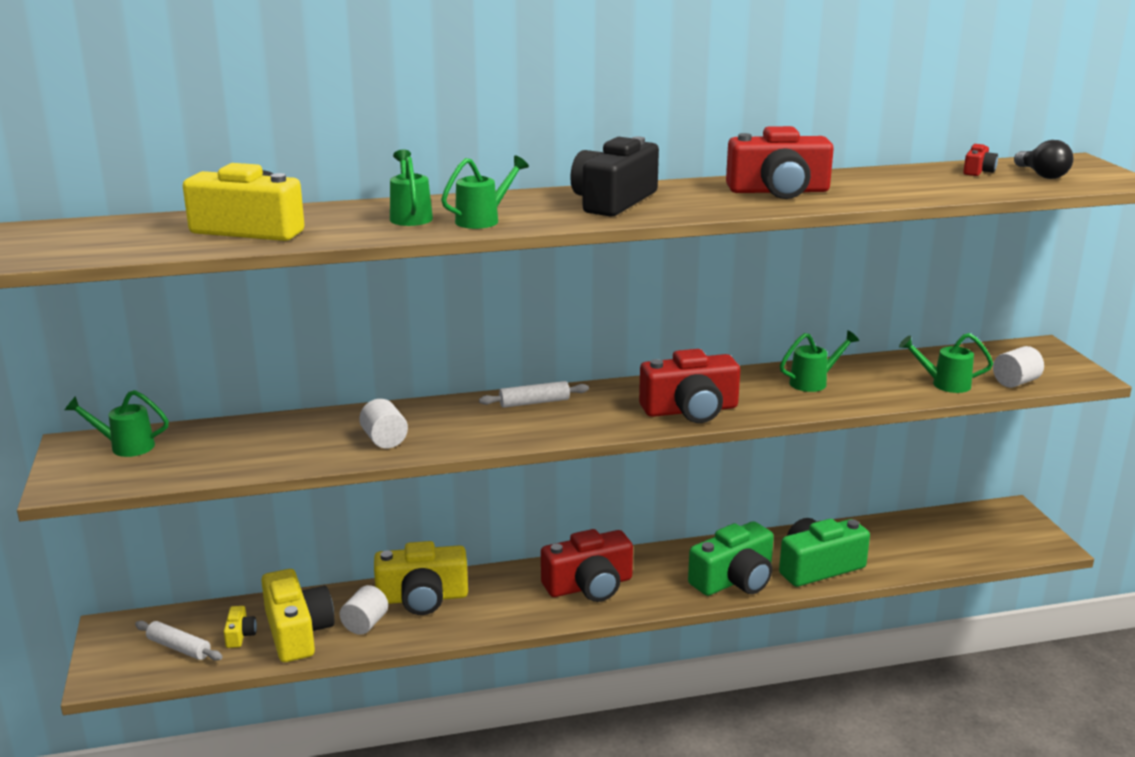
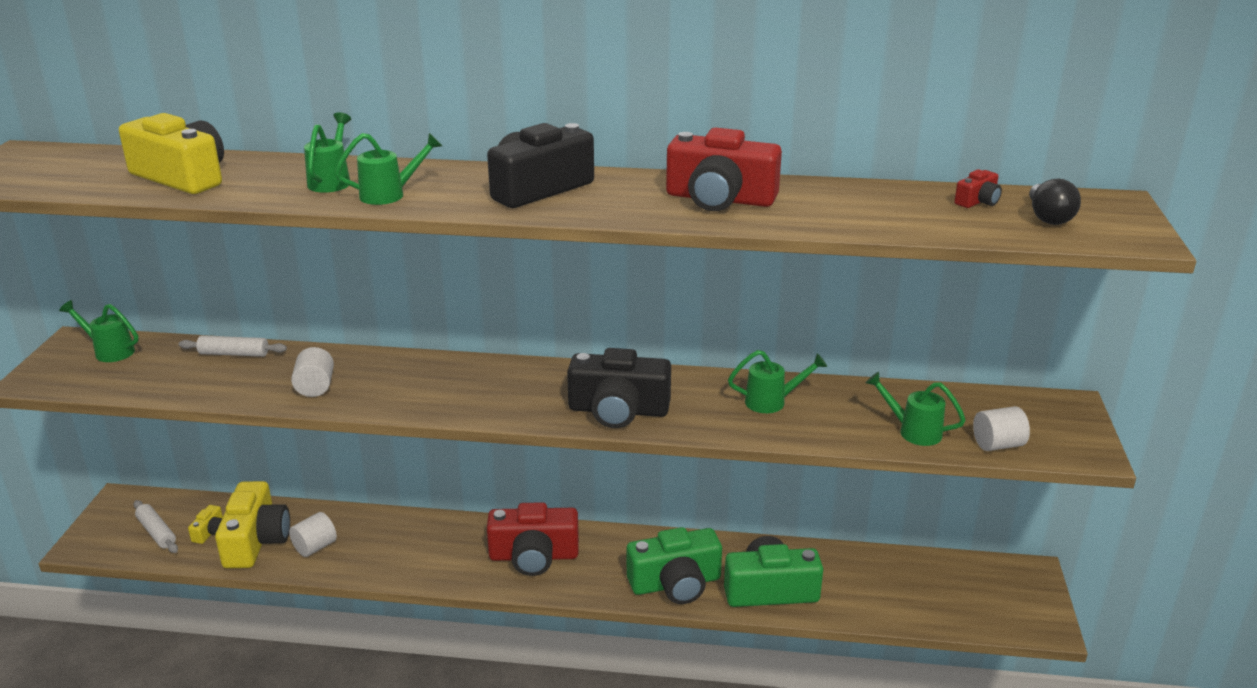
camera: 20 degrees right, 5 degrees up
(422, 598) = (380, 532): yellow camera -> none
(534, 402) = (479, 372): white rolling pin -> white rolling pin (234, 354)
(690, 410) = (618, 410): red camera -> black camera

